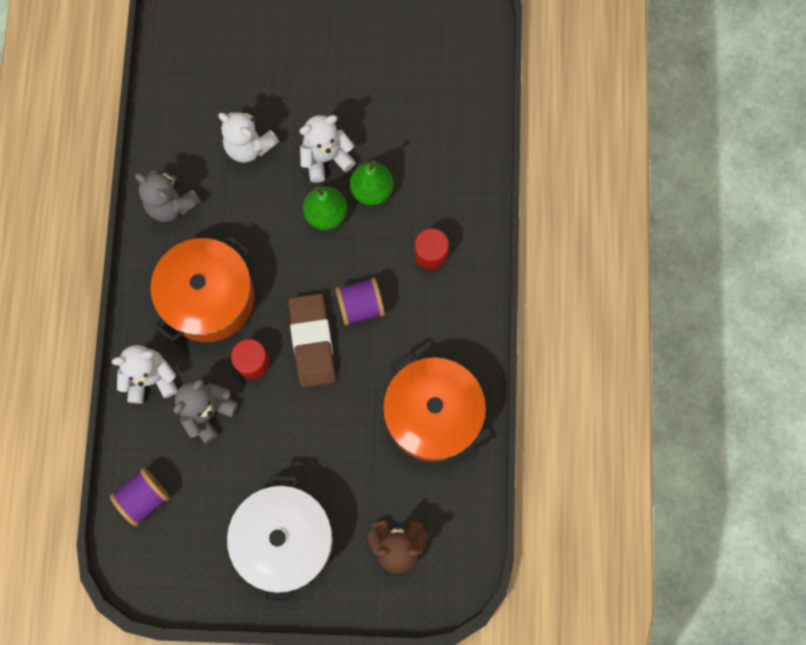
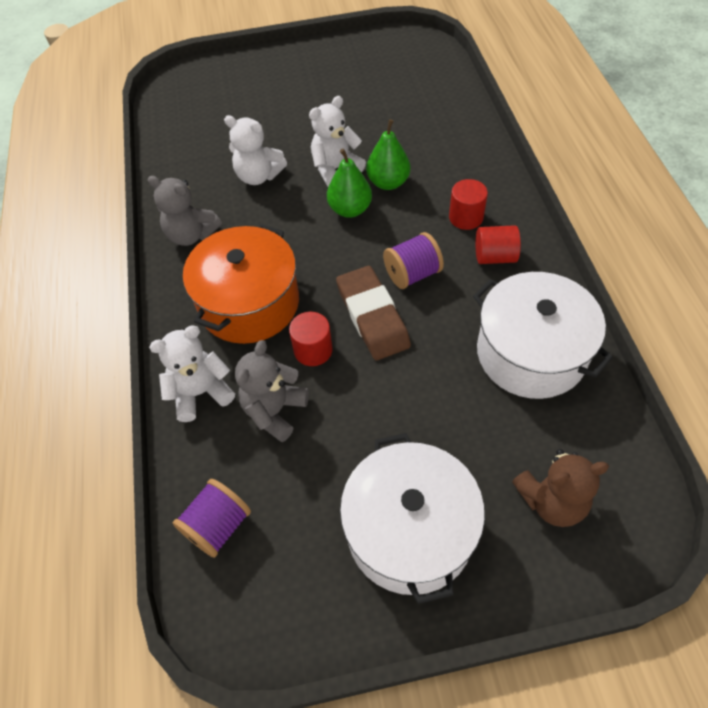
camera: 10 degrees left, 20 degrees down
(433, 414) = (531, 353): orange pot -> white pot
(440, 306) = (495, 256): none -> red cylinder

